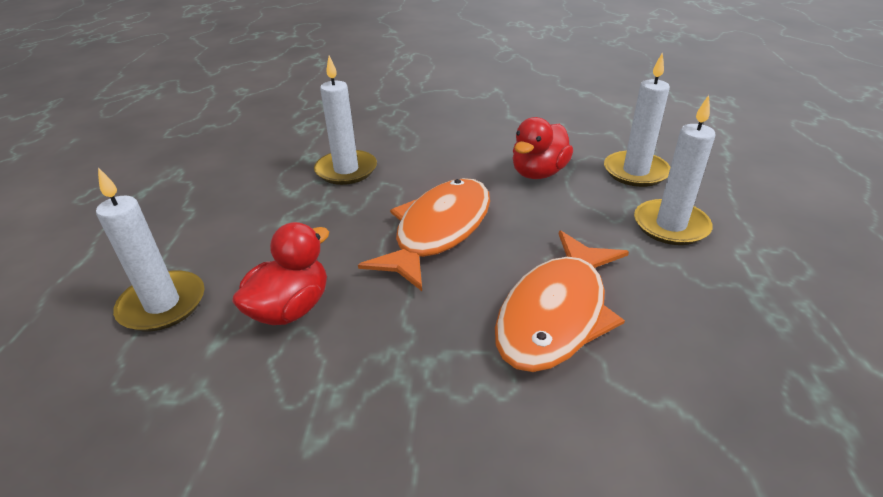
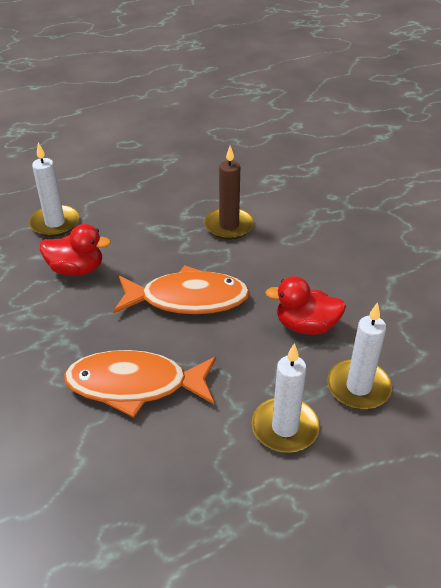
camera: 60 degrees right, 5 degrees up
(346, 170) = (229, 226): white candle -> brown candle

